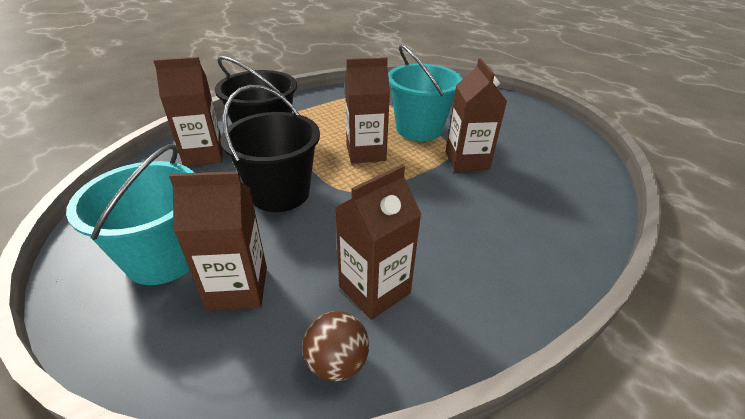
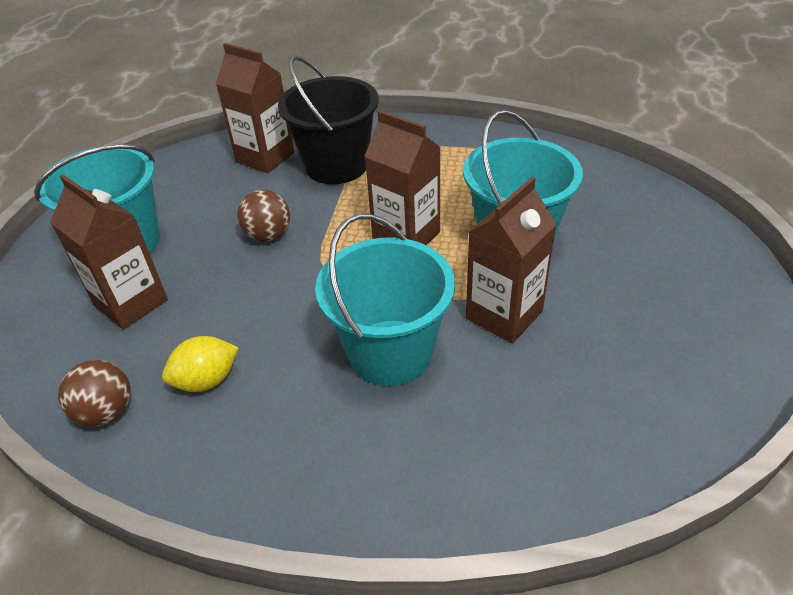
camera: 50 degrees right, 5 degrees up
(280, 193) = (268, 235): black bucket -> brown ball
(374, 290) = (206, 380): brown carton -> yellow lemon
(447, 206) = (390, 352): none -> turquoise bucket

